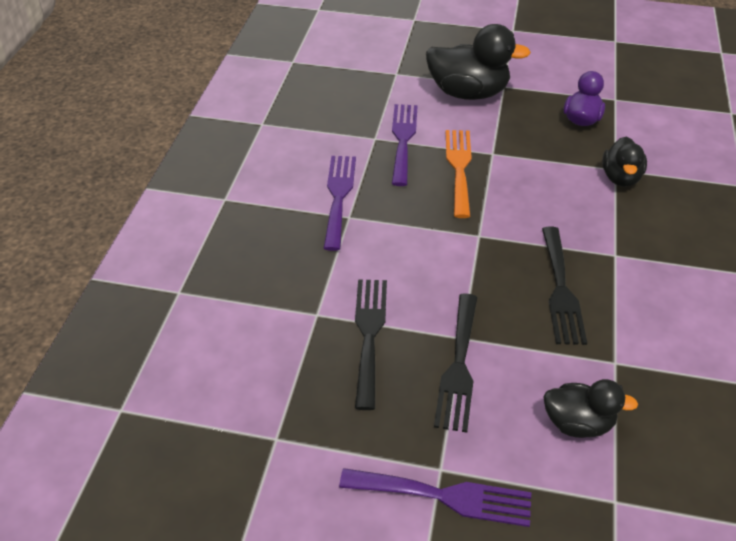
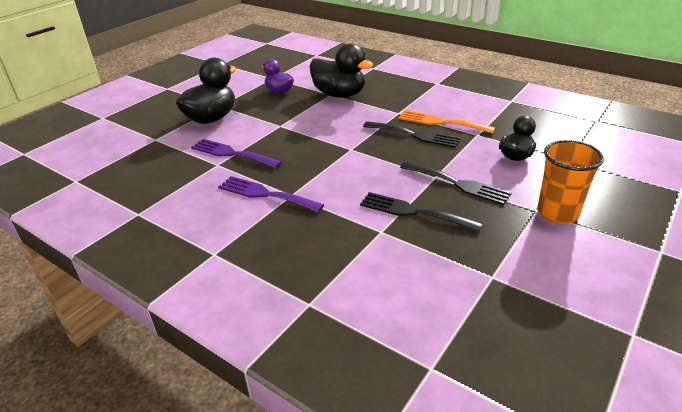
camera: 65 degrees left, 10 degrees down
(444, 496) = (557, 213): purple fork -> orange cup
(459, 168) = (282, 140): orange fork -> orange fork (441, 122)
(620, 178) = (339, 94): black duck -> black duck, size x1.68

